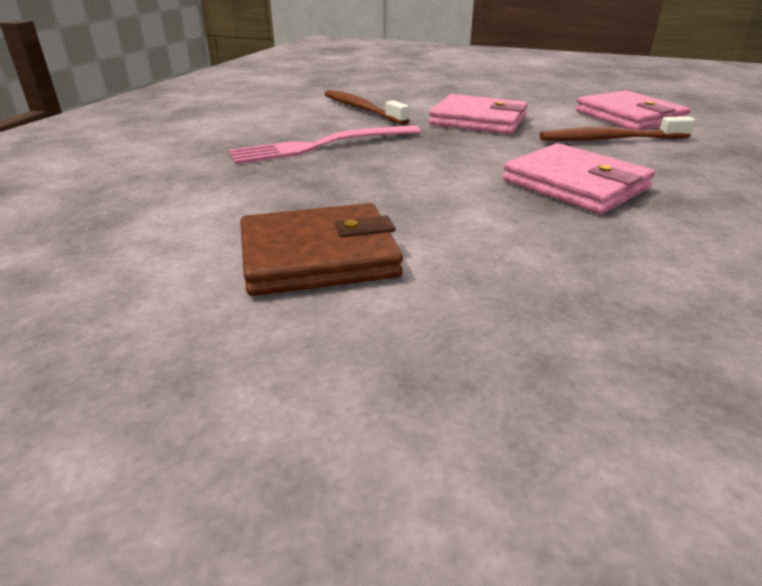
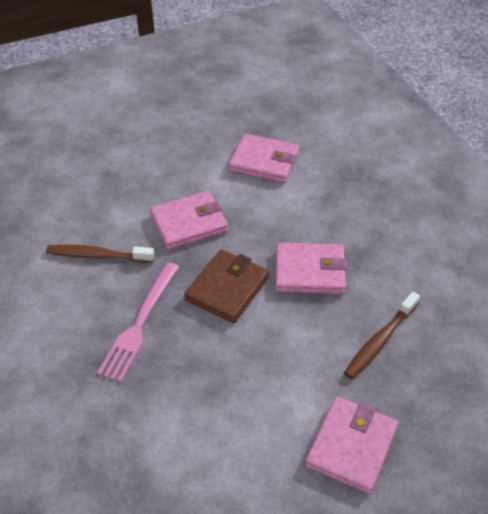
camera: 45 degrees left, 15 degrees up
(318, 256) = (273, 420): brown wallet -> brown wallet (227, 288)
(374, 340) = (351, 447): none -> pink wallet
(610, 139) = (280, 203): brown toothbrush -> brown toothbrush (380, 340)

